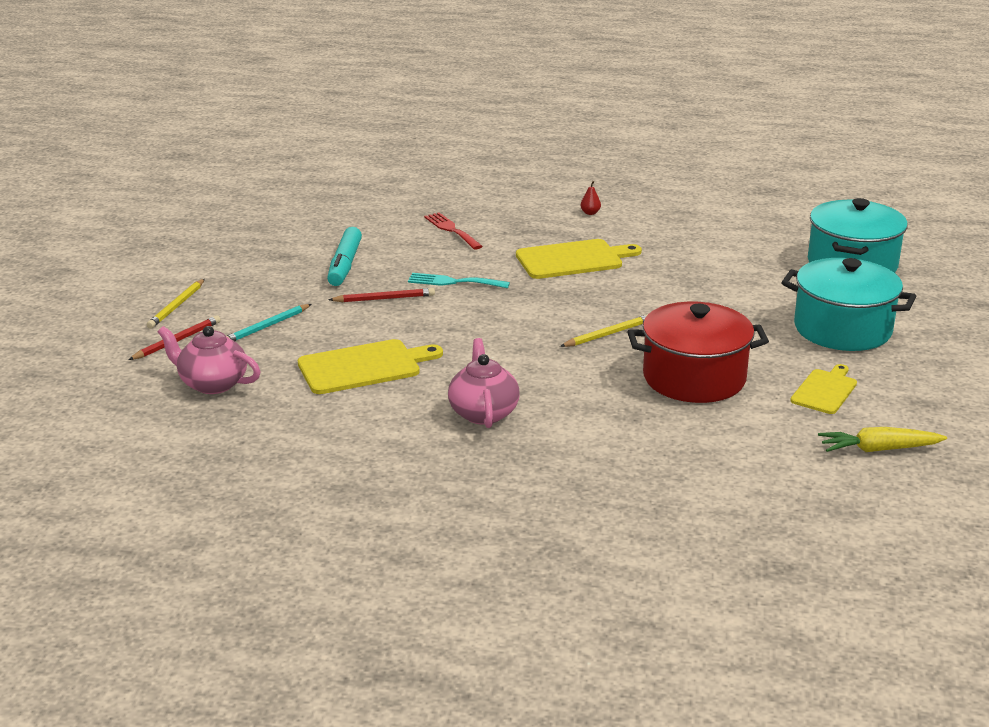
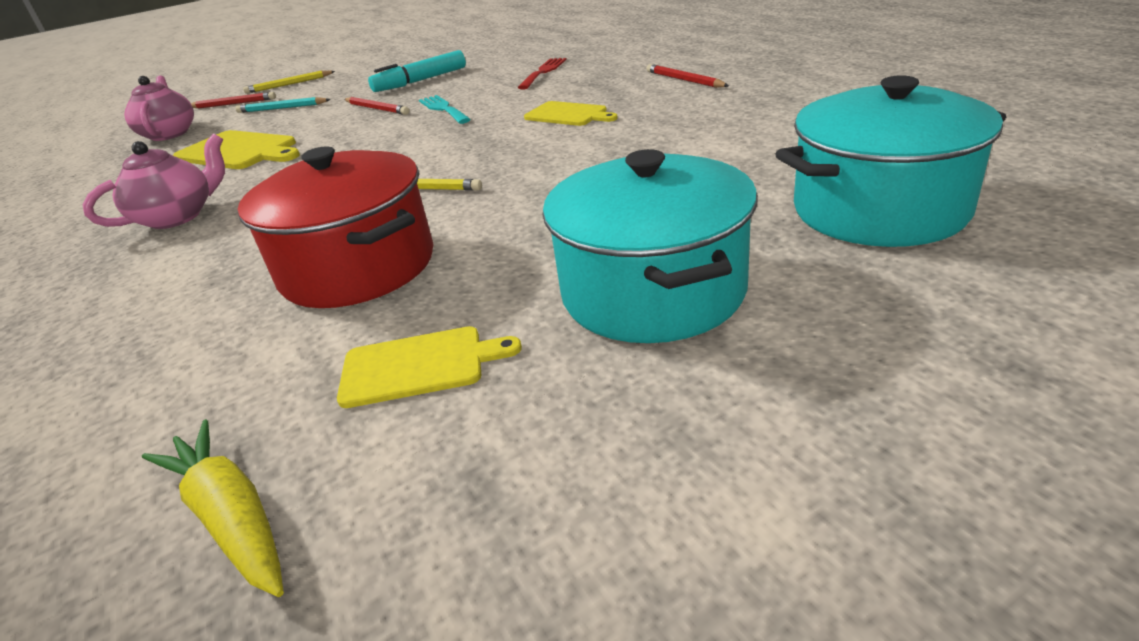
camera: 55 degrees right, 5 degrees up
(573, 259) = (568, 114): yellow cutting board -> yellow cutting board, size x0.64
(590, 213) = (684, 80): red pear -> red pencil

